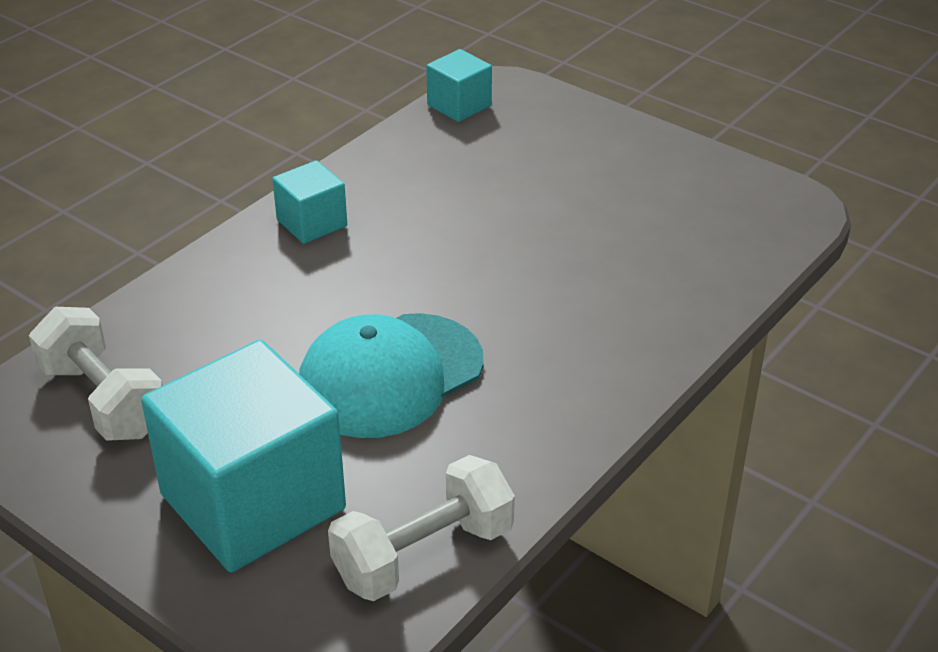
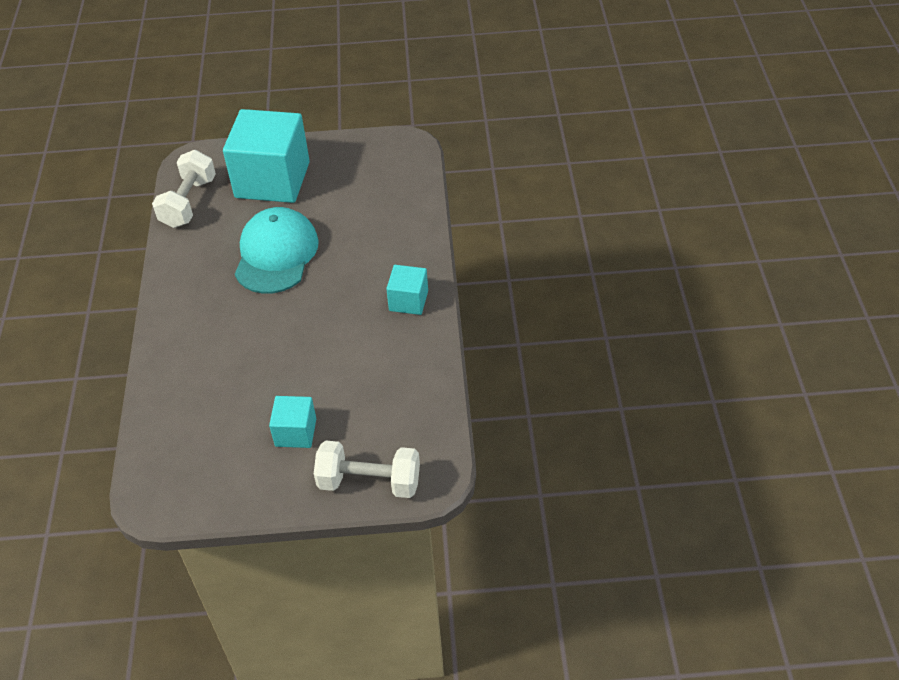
camera: 140 degrees right, 10 degrees up
(104, 400) = (379, 174): white dumbbell -> white dumbbell (369, 482)
(459, 105) = (434, 440): turquoise cube -> turquoise cube (295, 432)

